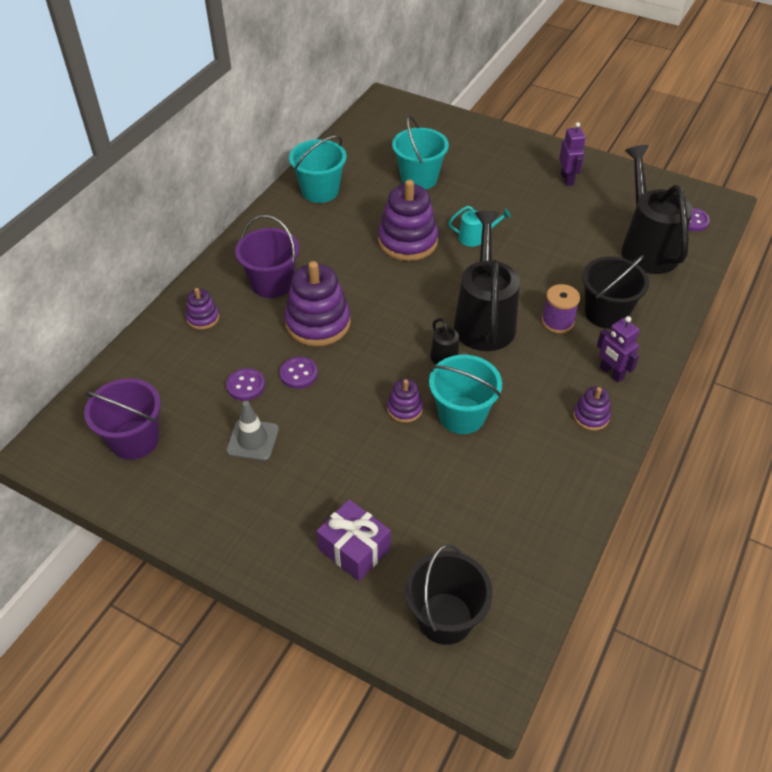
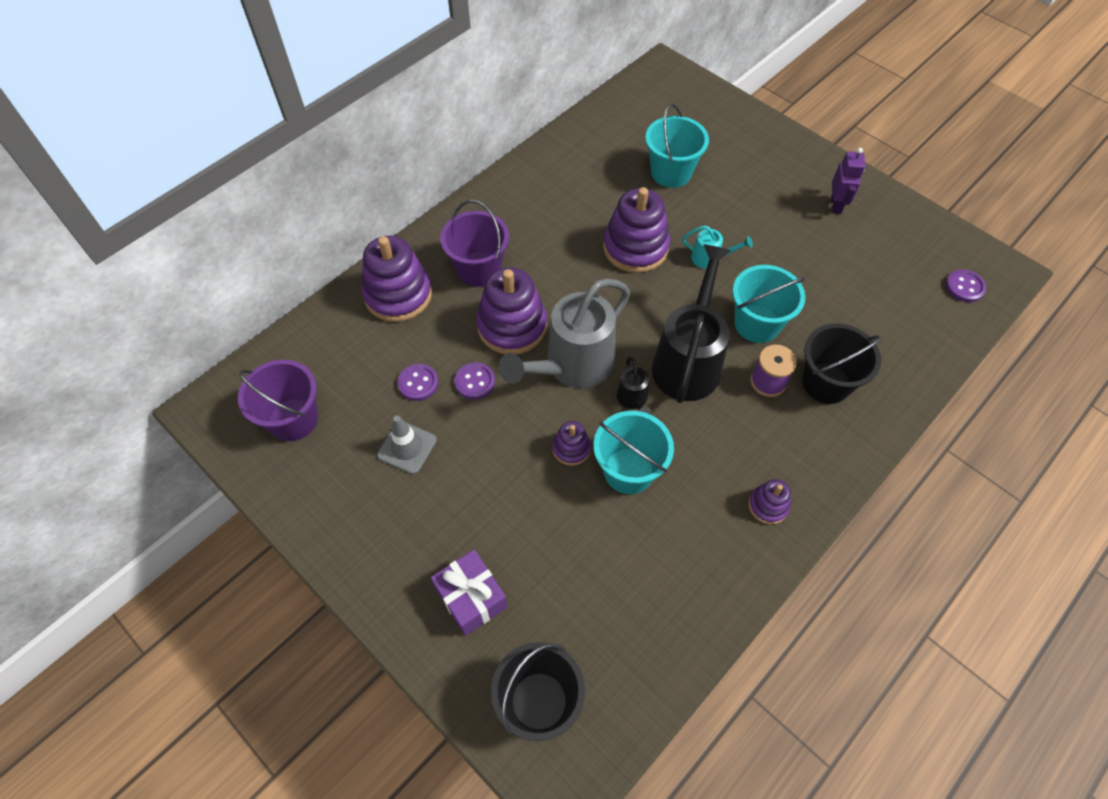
camera: 15 degrees right, 10 degrees up
(203, 318) = (398, 295): purple stacking toy -> purple stacking toy, size x1.98
(320, 191) = (561, 167): turquoise bucket -> turquoise bucket (757, 324)
(383, 344) = (572, 366): none -> grey watering can
(611, 373) = (807, 458): purple robot -> none
(646, 247) = (899, 309): black watering can -> none

